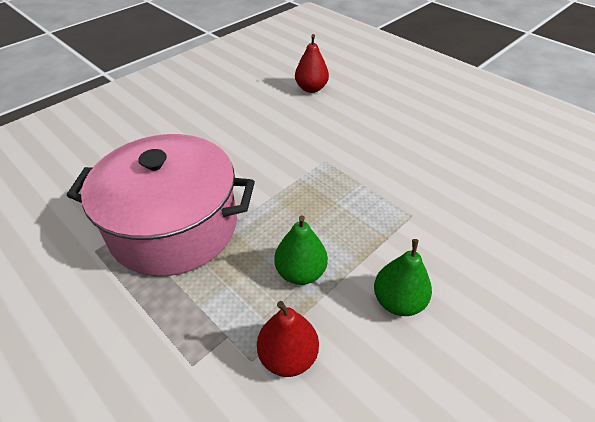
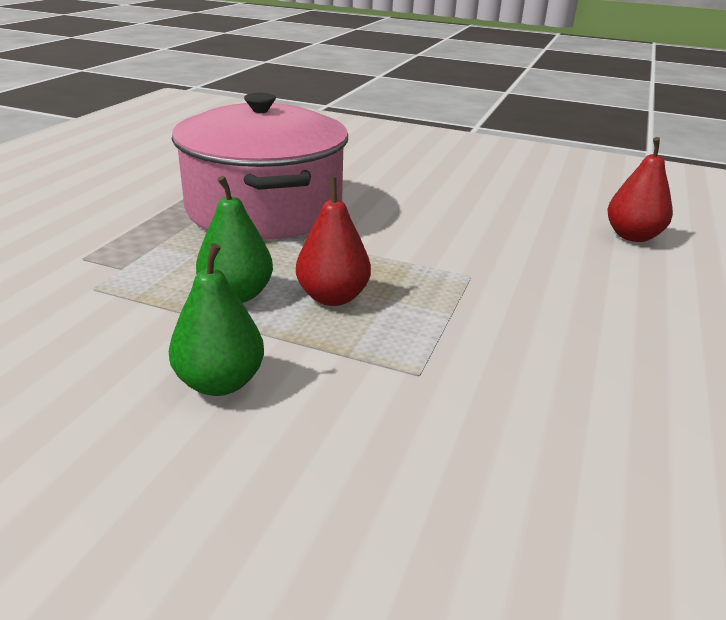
camera: 65 degrees right, 15 degrees down
(288, 356) = (102, 309): red pear -> red pear (333, 297)

